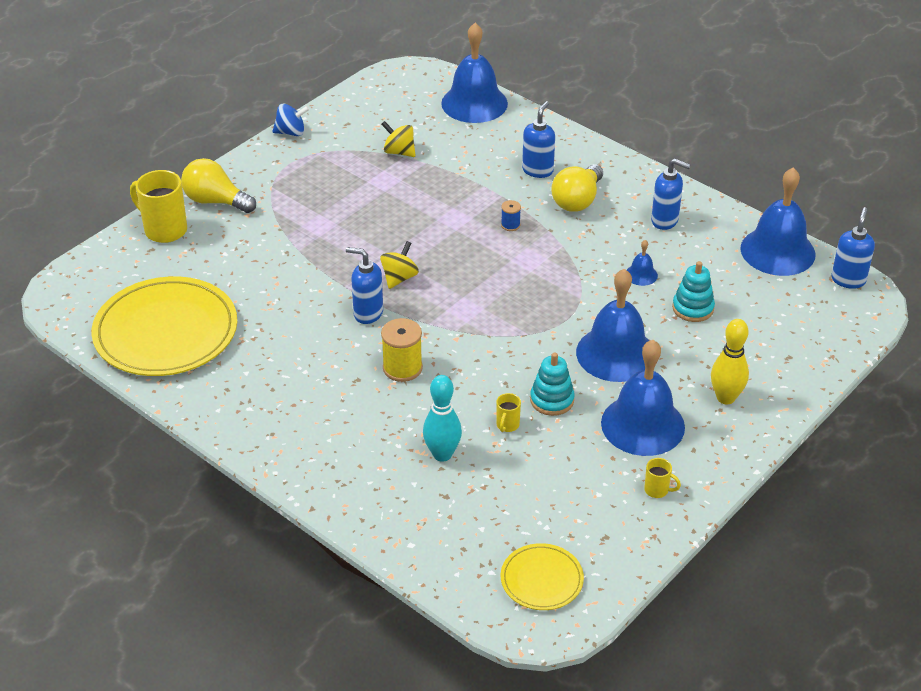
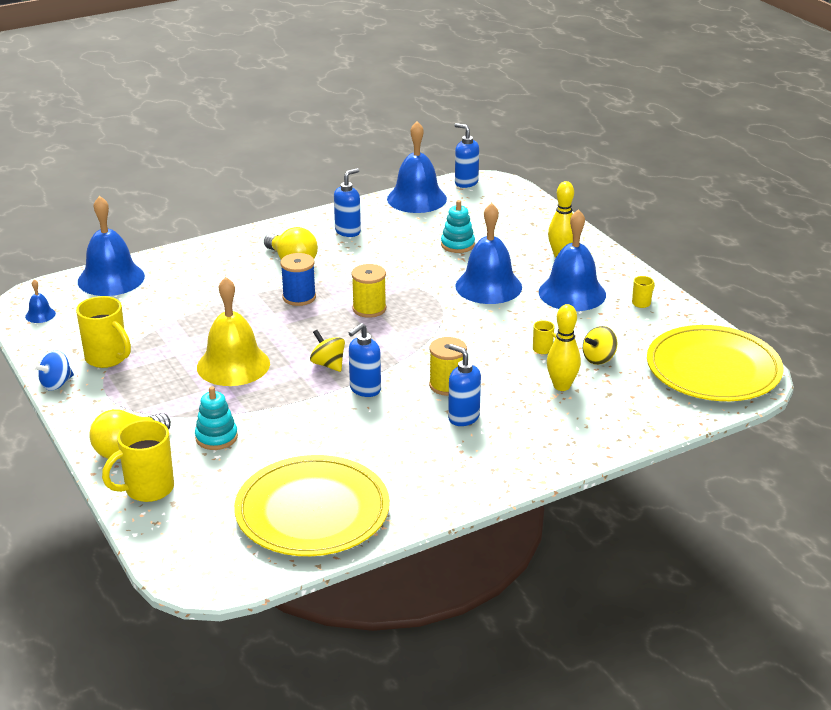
camera: 70 degrees left, 10 degrees down
(291, 132) = (56, 384): blue spinning top -> blue spinning top turned 150 degrees counterclockwise
(343, 146) = (107, 358): none -> yellow mug
(368, 219) = (233, 365): none -> yellow bell
(399, 152) = (146, 330): yellow spinning top -> yellow spinning top (599, 359)
(442, 454) = (561, 386): turquoise bowling pin -> yellow bowling pin
(510, 225) = (299, 297): blue spool -> blue spool, size x1.86
(516, 277) = (369, 309): none -> yellow spool
(538, 170) = (236, 269): blue soap dispenser -> blue soap dispenser (463, 417)
(541, 579) = (713, 369): yellow plate -> yellow plate, size x2.02
(552, 400) = (525, 324): turquoise stacking toy -> turquoise stacking toy (216, 437)
(641, 274) = (405, 255): blue bell -> blue bell (40, 315)

